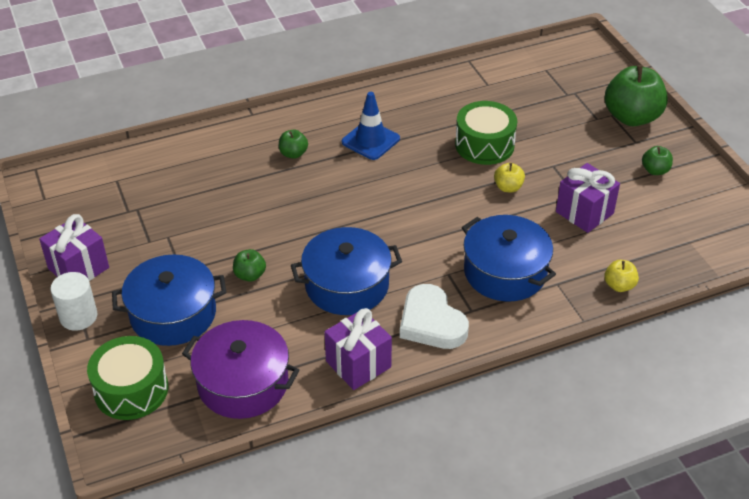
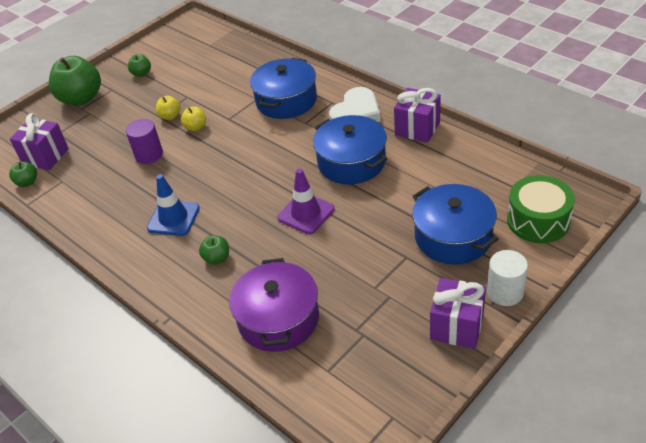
camera: 110 degrees left, 0 degrees up
(243, 383) = (480, 170): purple pot -> purple pot (278, 319)
(250, 275) = (380, 215): green apple -> green apple (27, 182)
(299, 225) = (306, 213): none -> purple traffic cone
(484, 145) = (149, 155): green drum -> purple cylinder
(584, 212) = (204, 88): purple gift -> purple gift (45, 156)
(619, 285) = (267, 57): yellow apple -> yellow apple (170, 116)

